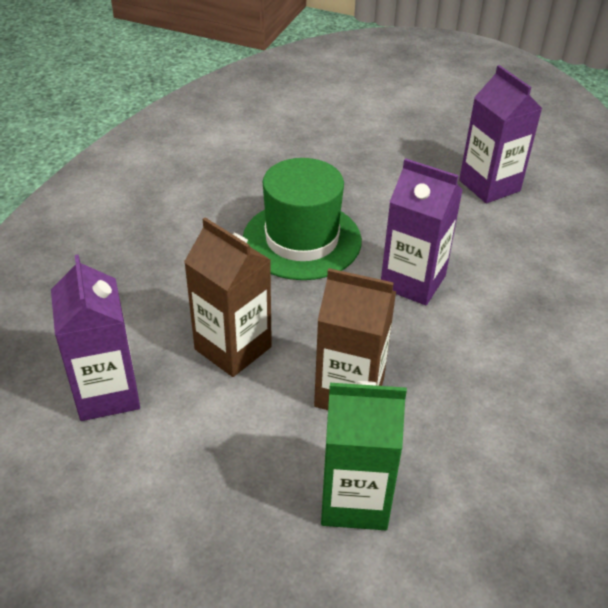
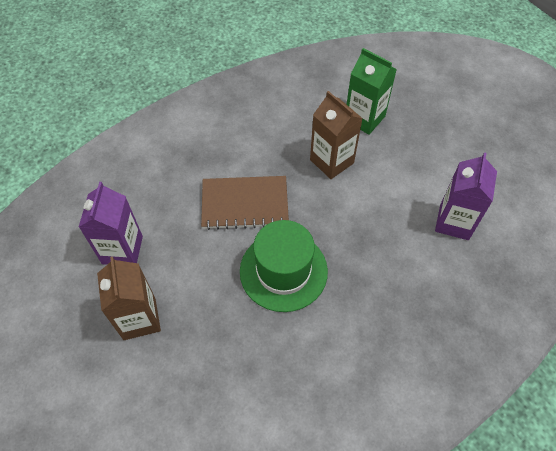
camera: 145 degrees left, 15 degrees up
(233, 348) = (374, 214): brown carton -> brown carton (139, 319)
(413, 282) = (245, 204): purple carton -> brown notebook

